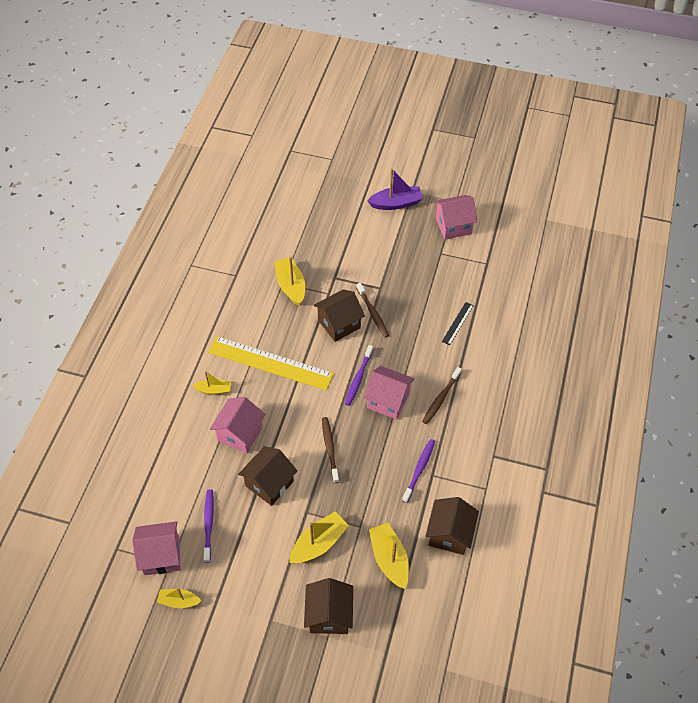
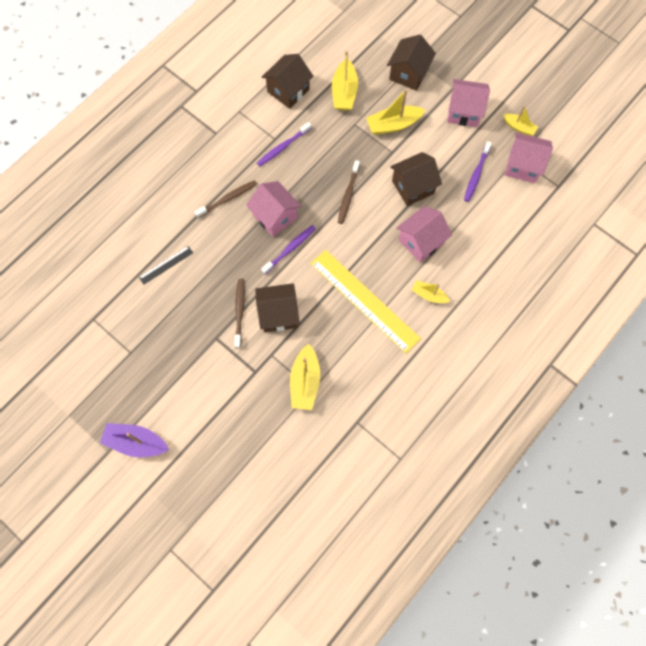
camera: 155 degrees left, 15 degrees up
(453, 226) = (95, 382): pink house -> pink house (464, 112)

